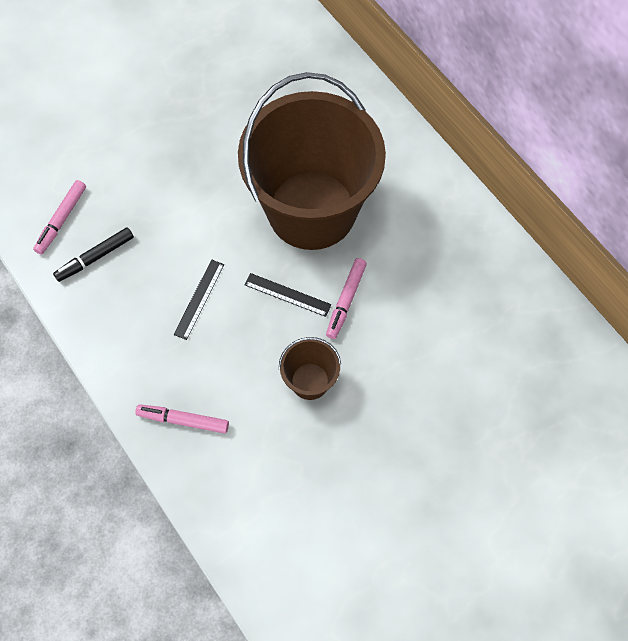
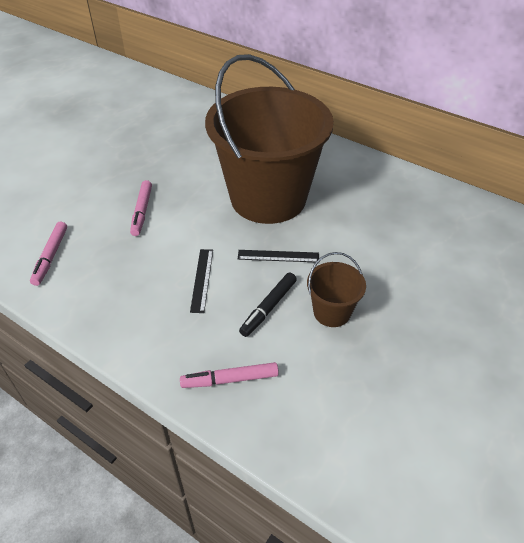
camera: 20 degrees left, 20 degrees down
(95, 257) = (92, 275): black marker -> black marker (268, 308)
(346, 301) = (329, 247): pink marker -> pink marker (142, 211)

